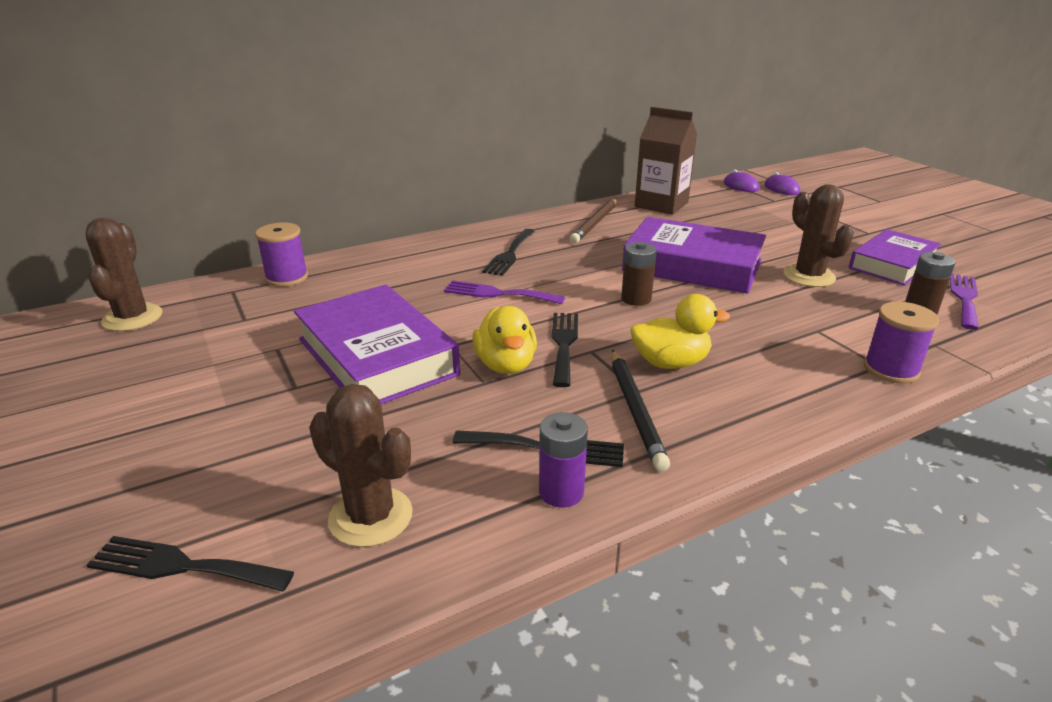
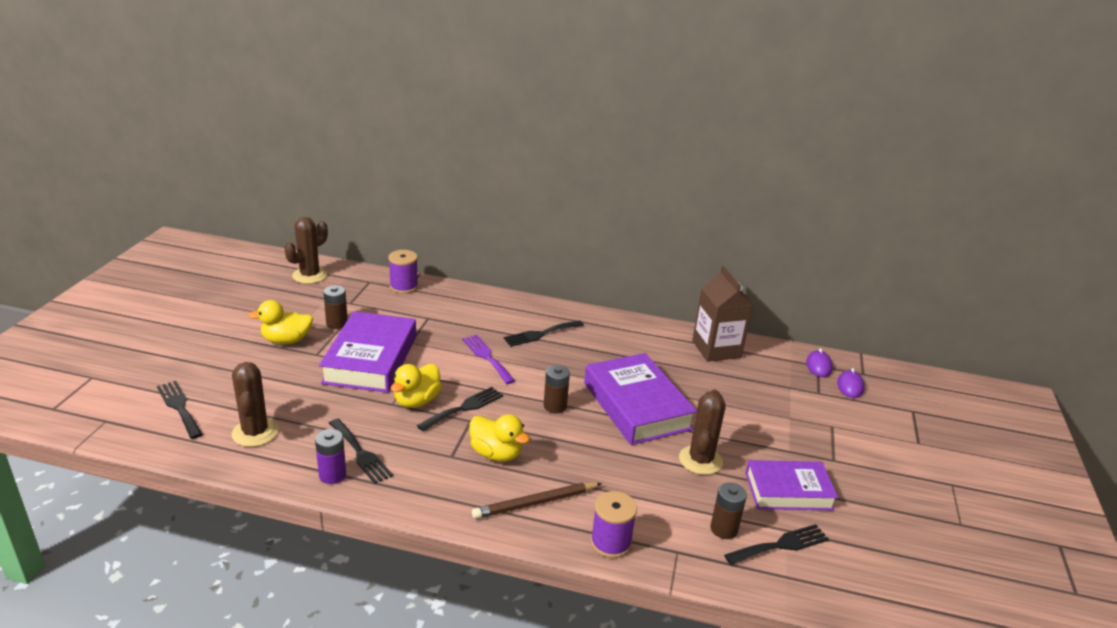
camera: 40 degrees right, 0 degrees up
(222, 394) = (286, 340): none -> yellow duck
(264, 345) = (337, 323): none -> brown battery
(595, 223) = (637, 340): brown pencil -> brown pencil (535, 503)
(636, 410) = (430, 464): black pencil -> none
(964, 298) = (781, 545): purple fork -> black fork

